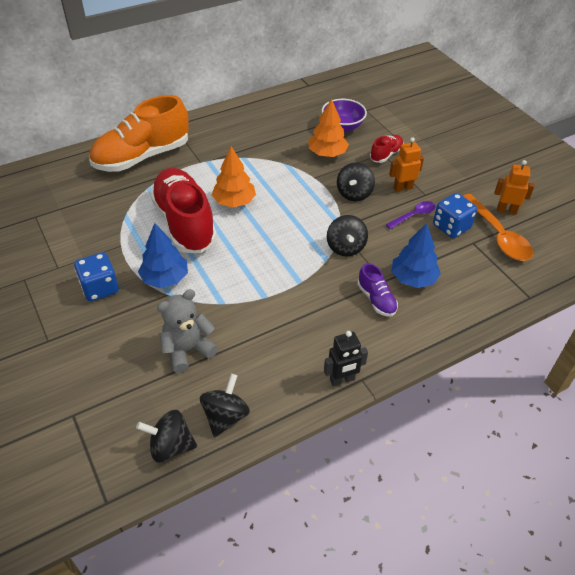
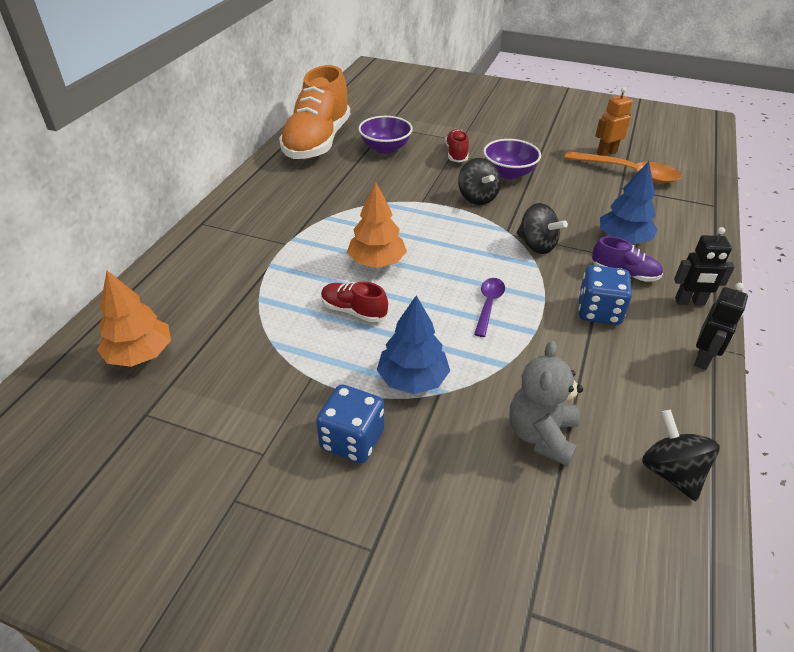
camera: 40 degrees left, 5 degrees down
(142, 157) = (207, 271): orange shoe -> orange shoe (317, 142)
(170, 446) = (673, 549): black spinning top -> none
(185, 223) = (353, 311): red shoe -> red shoe, size x0.45
(327, 153) = (404, 176): orange tree -> orange tree (140, 354)
(391, 344) = (689, 302): none -> black robot
(402, 188) = (509, 173): orange robot -> purple bowl
(414, 215) = (549, 190): purple spoon -> purple spoon (488, 305)
(451, 227) = (589, 184): blue dice -> blue dice (599, 311)

